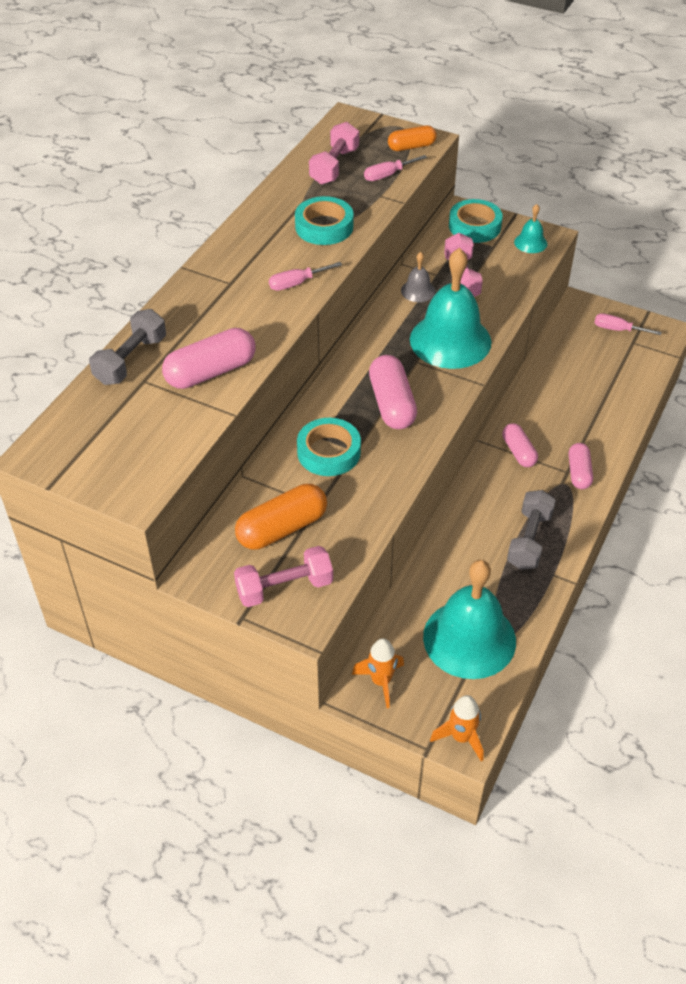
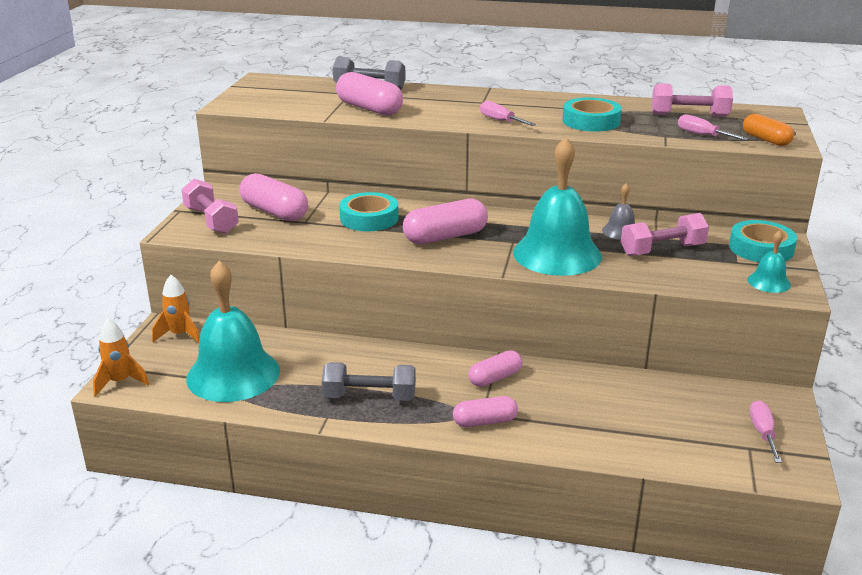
camera: 75 degrees right, 20 degrees down
(282, 528) = (274, 212): orange capsule -> pink capsule

